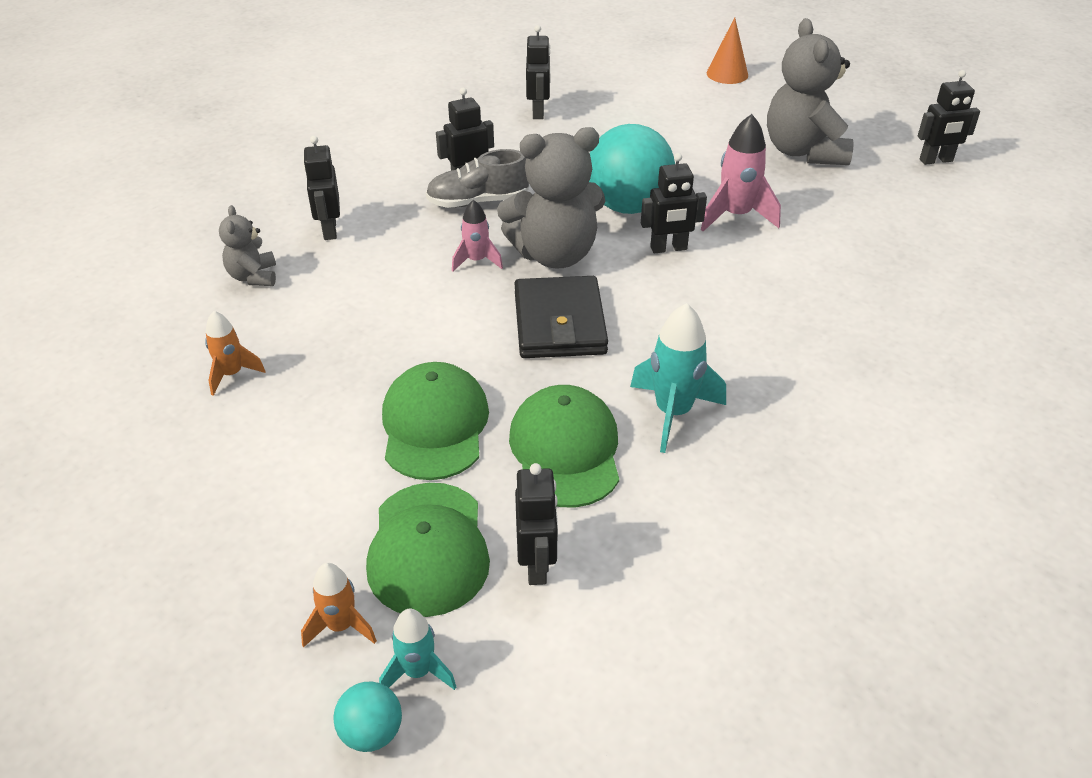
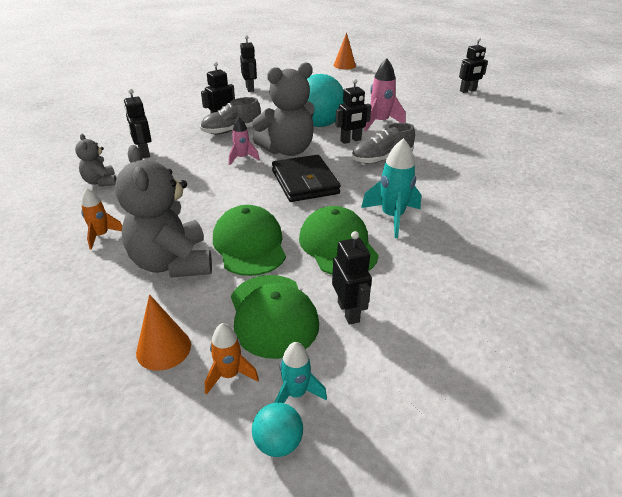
camera: 15 degrees left, 5 degrees down
(268, 570) = (163, 348): none -> orange cone
(705, 295) = (381, 159): none -> grey shoe
(803, 151) = (400, 93): grey teddy bear -> grey teddy bear (172, 263)

